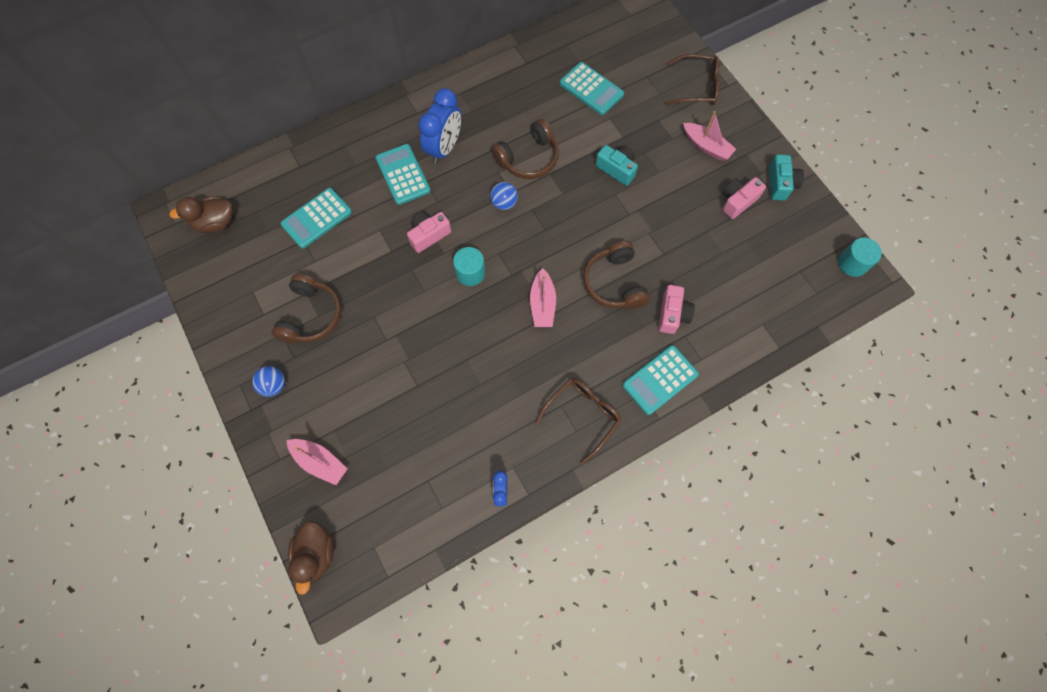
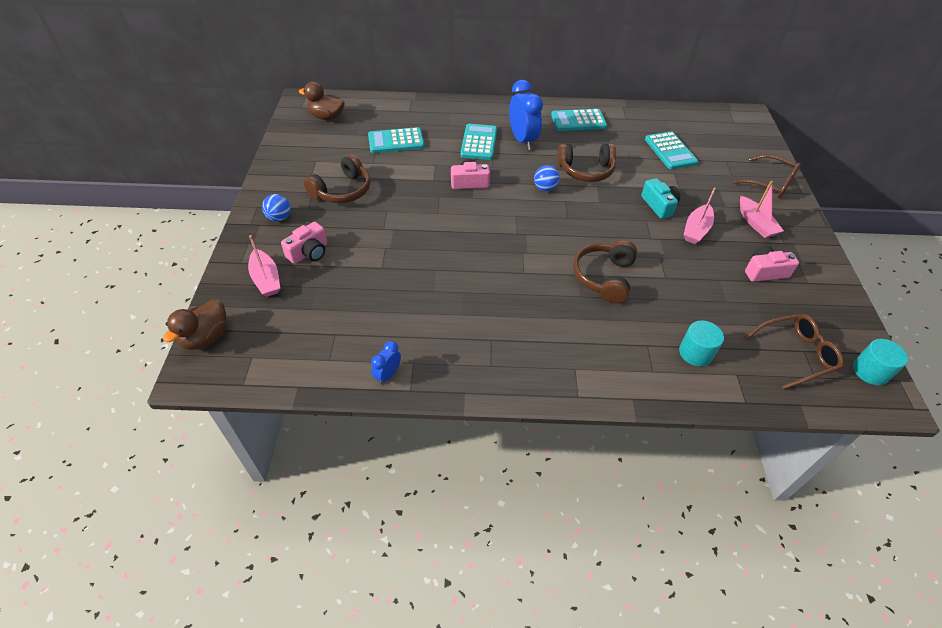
camera: 30 degrees right, 20 degrees down
(444, 148) = (522, 140): blue clock -> blue clock turned 75 degrees counterclockwise
(470, 273) = (483, 218): turquoise cylinder -> turquoise cylinder (695, 353)
(542, 304) = (528, 263): pink boat -> pink boat (696, 230)
(583, 415) = (505, 357): brown glasses -> brown glasses (796, 354)
(660, 380) = (599, 366): turquoise calculator -> turquoise calculator (578, 121)
(672, 314) = (645, 324): pink camera -> pink camera (309, 252)
(780, 184) = (818, 277): turquoise camera -> none

